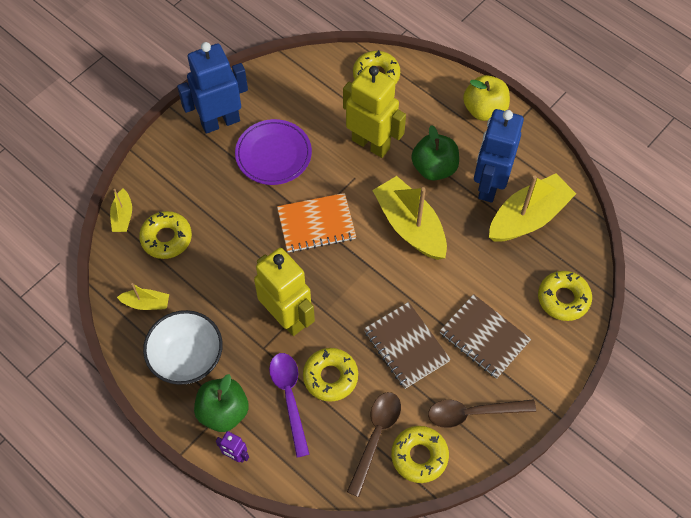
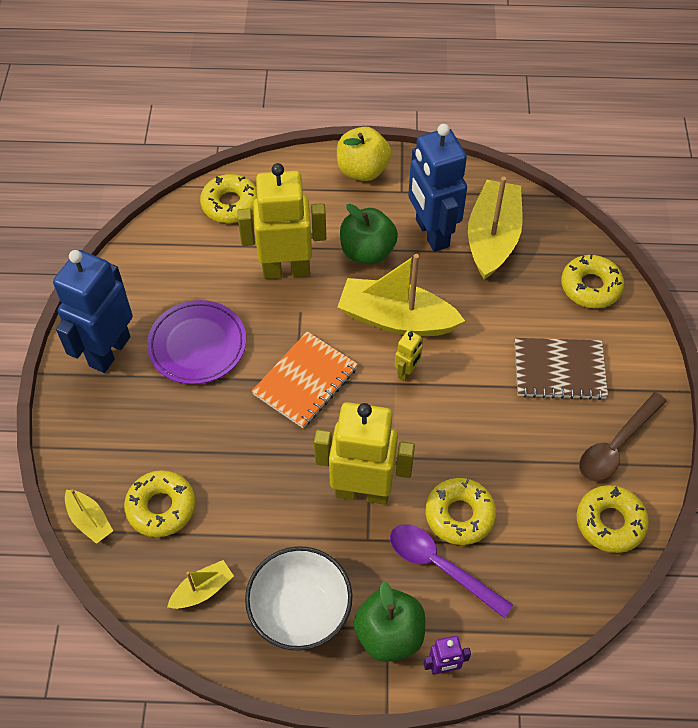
camera: 40 degrees left, 5 degrees down
(376, 437) = (555, 537): brown spoon -> none
(384, 265) = (407, 372): none -> yellow robot
(406, 346) = (500, 431): brown notebook -> none

